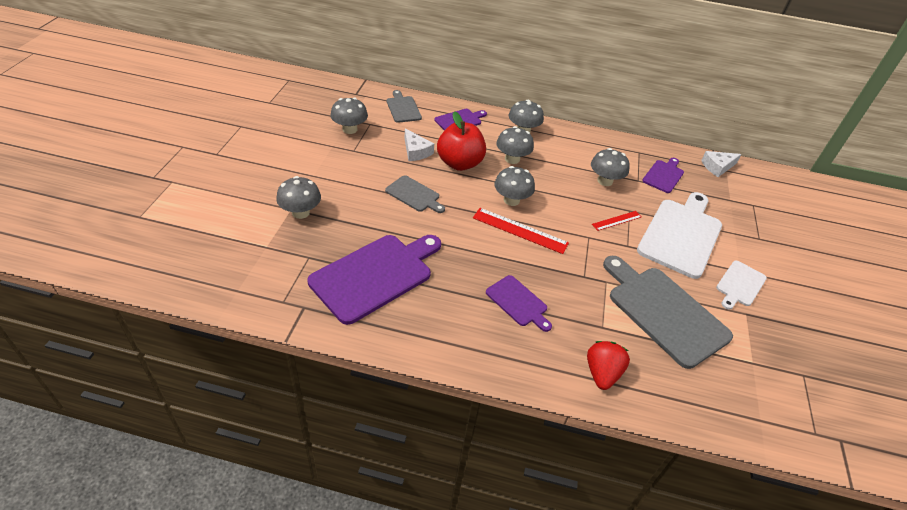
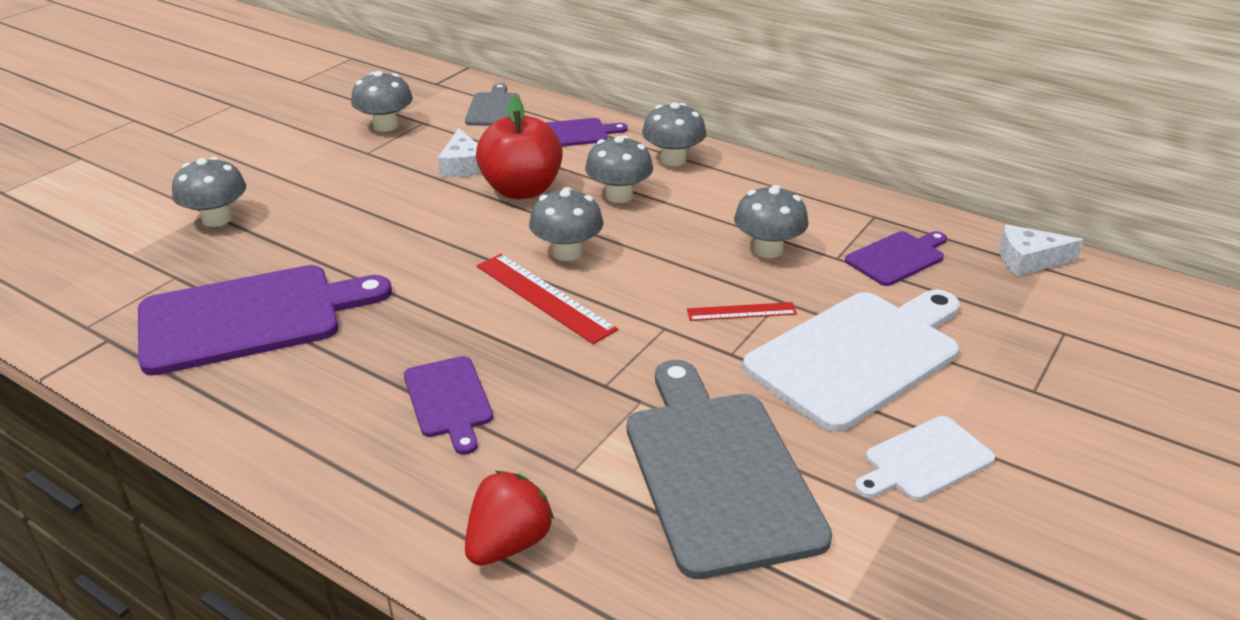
camera: 25 degrees right, 10 degrees down
(414, 195) = (409, 221): grey cutting board -> none

